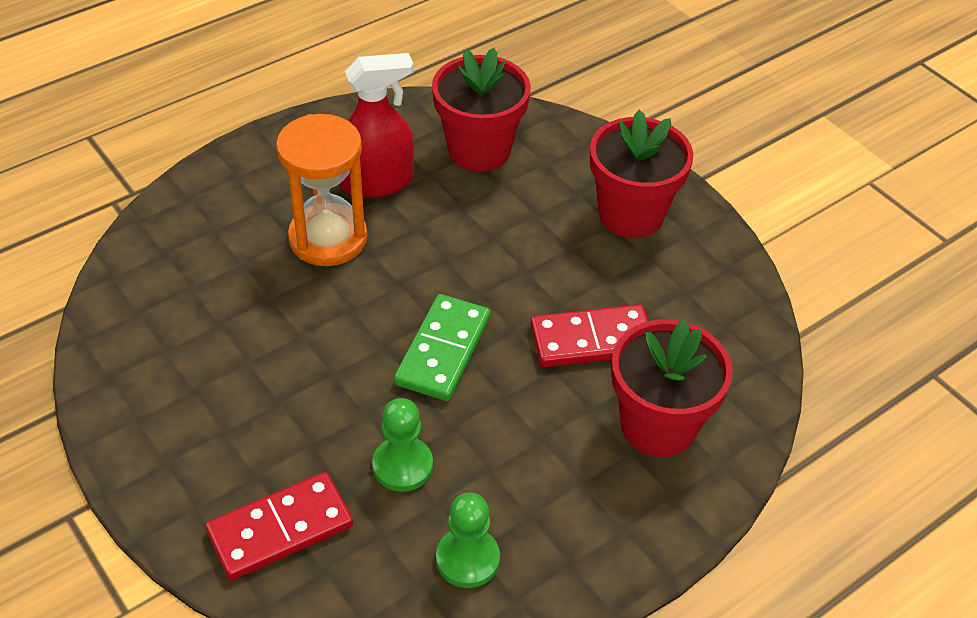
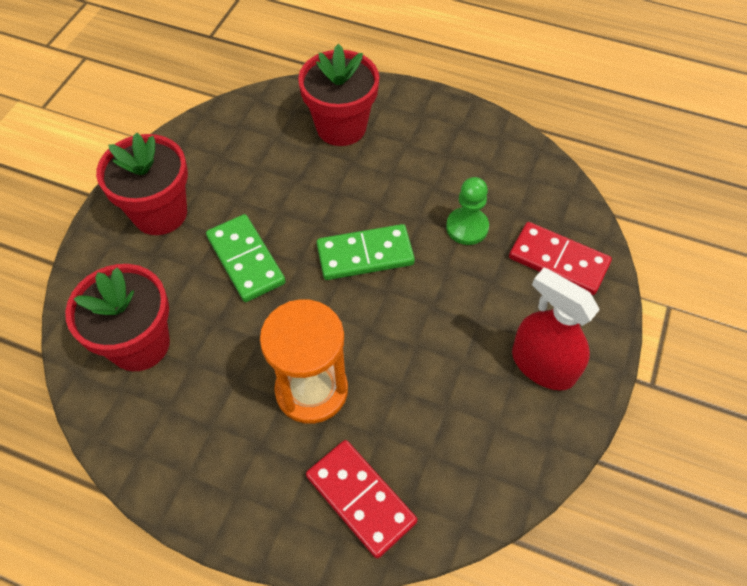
camera: 120 degrees left, 10 degrees up
(377, 182) = (224, 395): red spray bottle -> red spray bottle (543, 365)
(467, 559) = (497, 167): green pawn -> none
(516, 254) = (246, 260): none -> green domino
(592, 340) = (297, 183): red domino -> red domino (361, 499)

